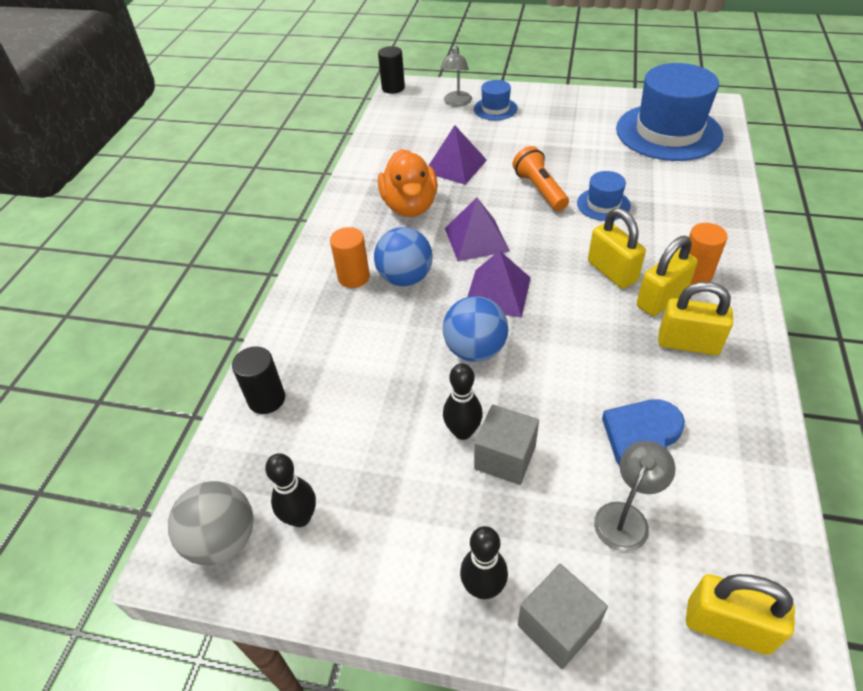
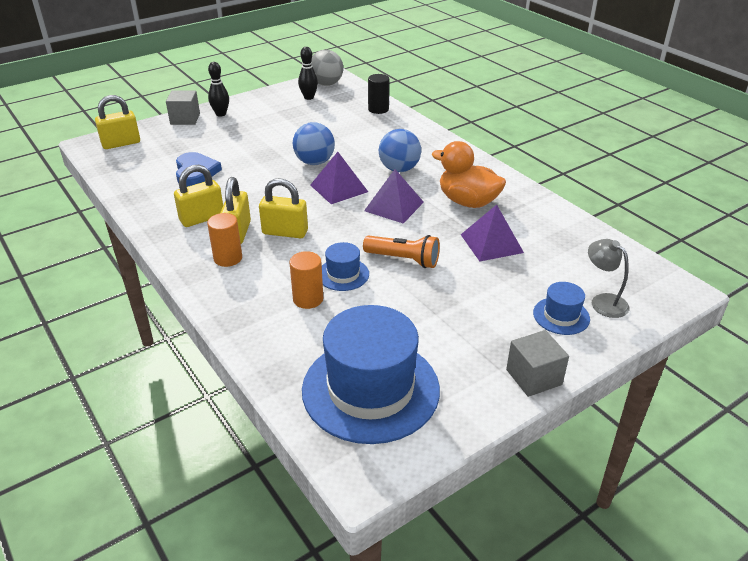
camera: 130 degrees right, 10 degrees down
(354, 277) = (426, 156): orange cylinder -> orange cylinder (308, 299)
(393, 88) = (683, 283): black cylinder -> none
(463, 431) = (280, 138): black bowling pin -> none
(505, 457) = (252, 140): grey cube -> grey cube (533, 377)
(626, 517) = (182, 149): grey lamp -> none

